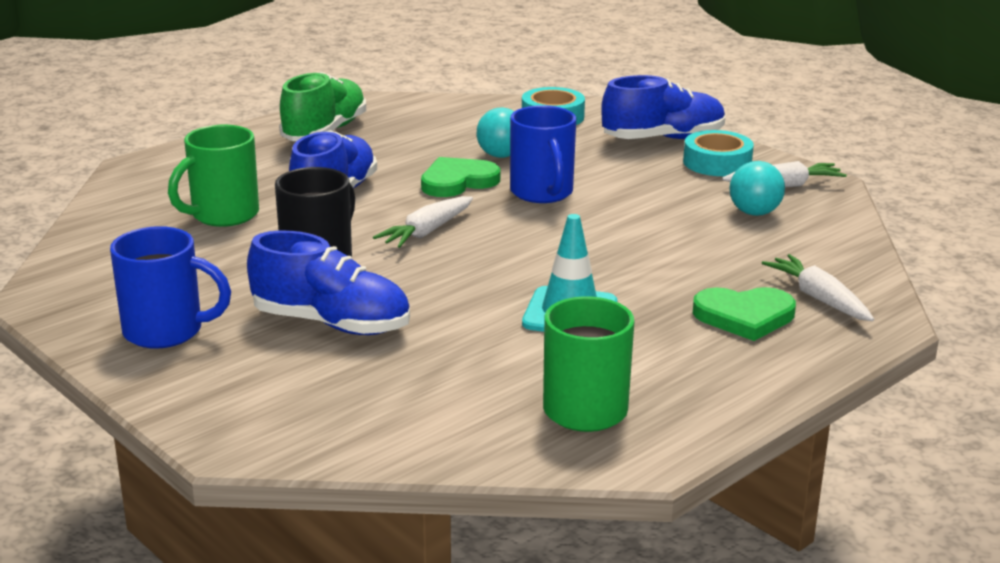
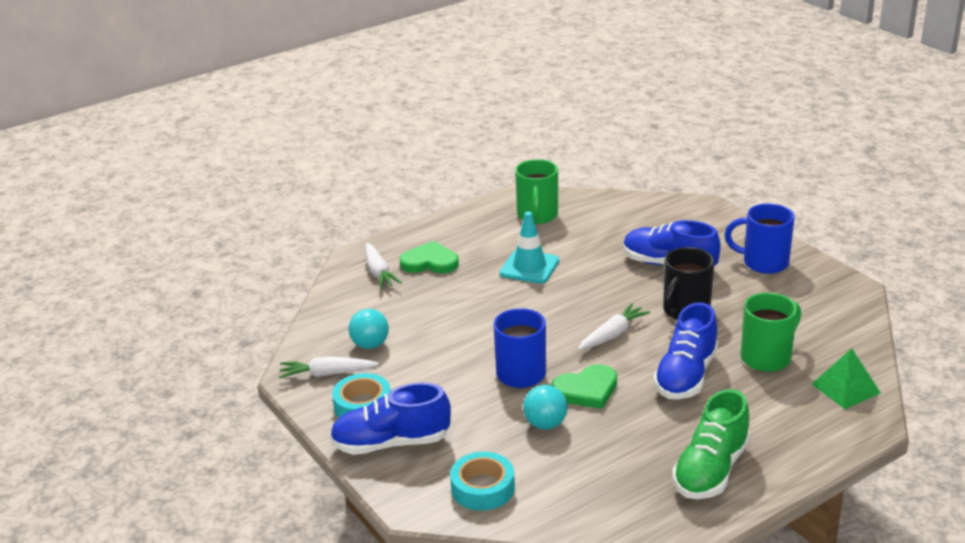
camera: 170 degrees left, 5 degrees up
(141, 191) = (845, 388): none -> green pyramid

